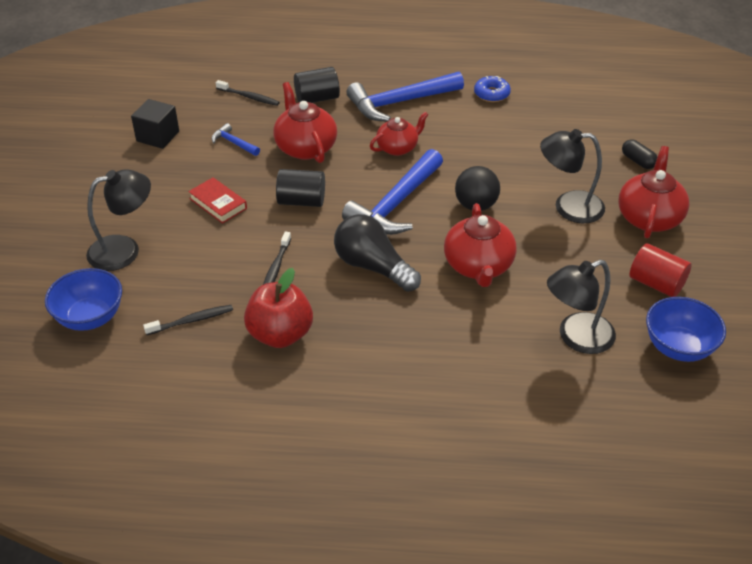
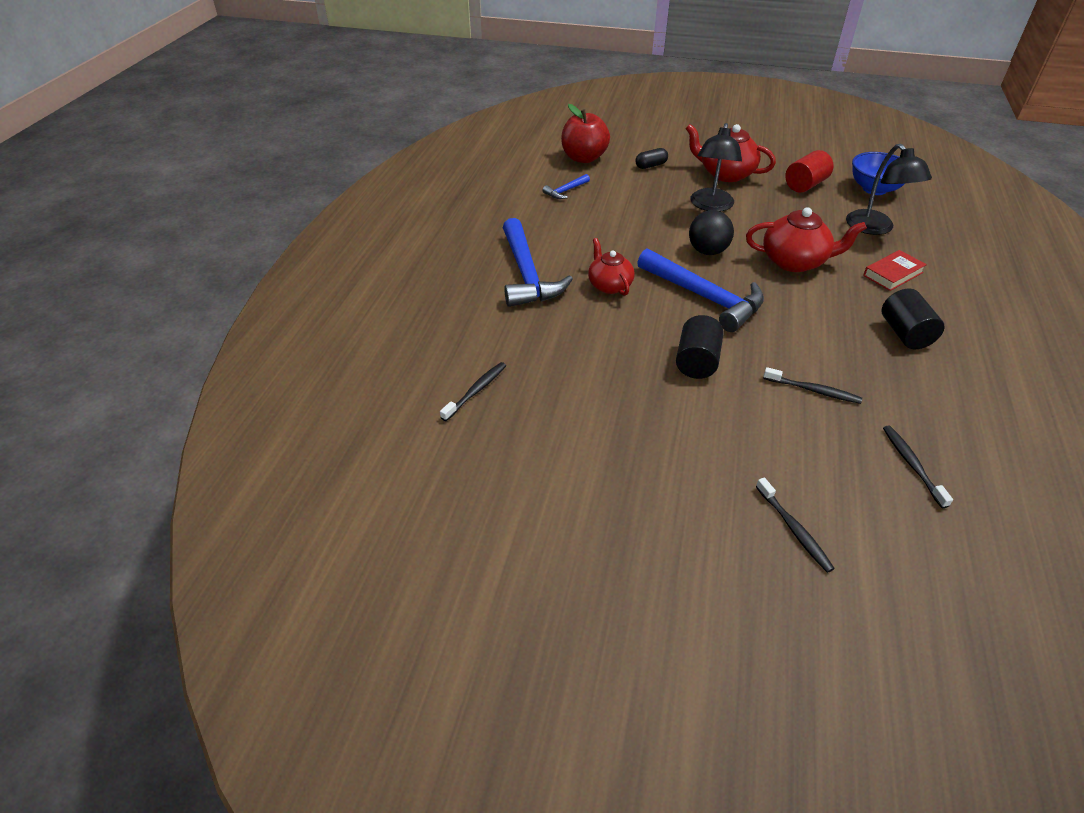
camera: 80 degrees left, 0 degrees up
(90, 317) = (930, 567): blue bowl -> none
(124, 250) = (794, 529): black lamp -> black toothbrush
(158, 136) = (543, 489): black cube -> none
(218, 203) = (699, 432): red book -> red book (893, 274)
(234, 143) = (575, 411): blue hammer -> blue hammer (565, 191)
(280, 334) = (915, 394): red apple -> red apple (584, 158)
(305, 147) = (596, 350): red teapot -> none
(317, 98) = (499, 333): black cylinder -> black cylinder (905, 334)
(373, 267) = (802, 322): black light bulb -> none
(491, 94) = (530, 218): blue donut -> none

